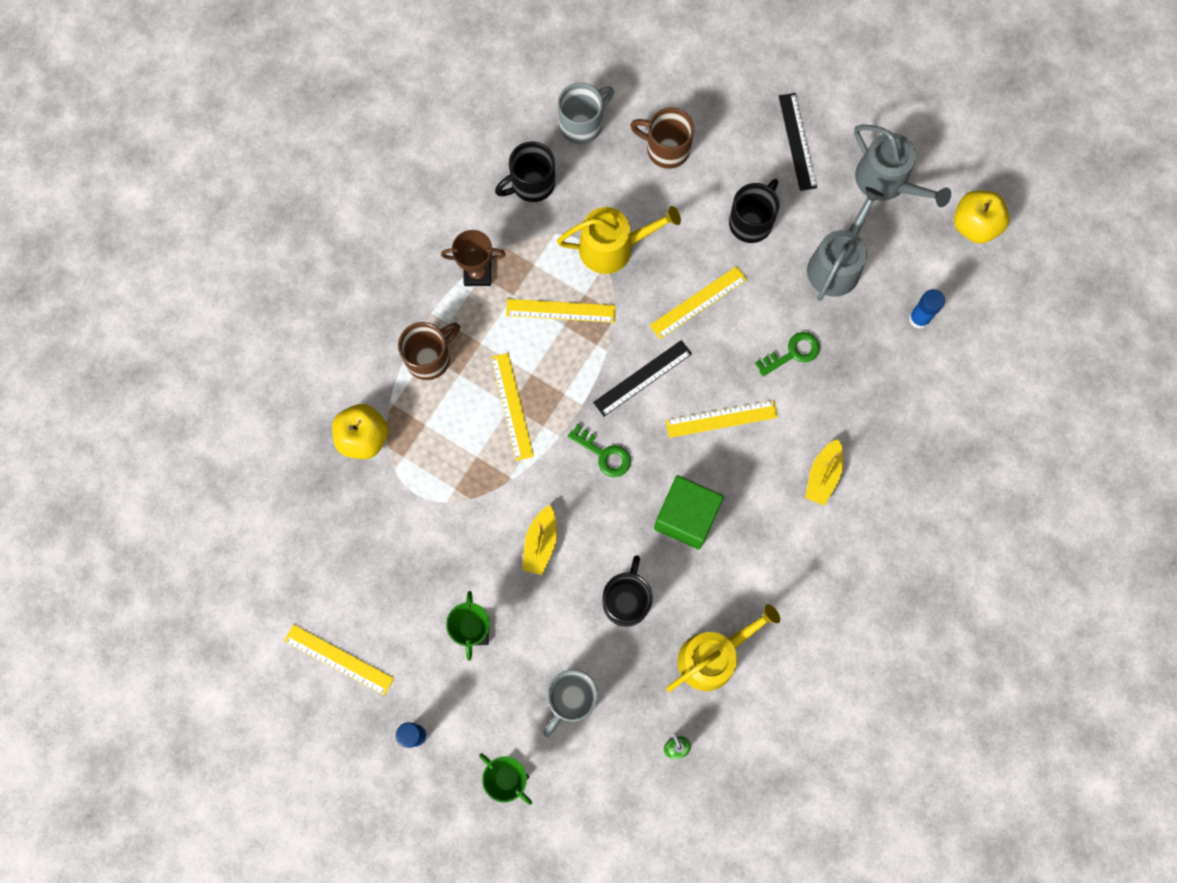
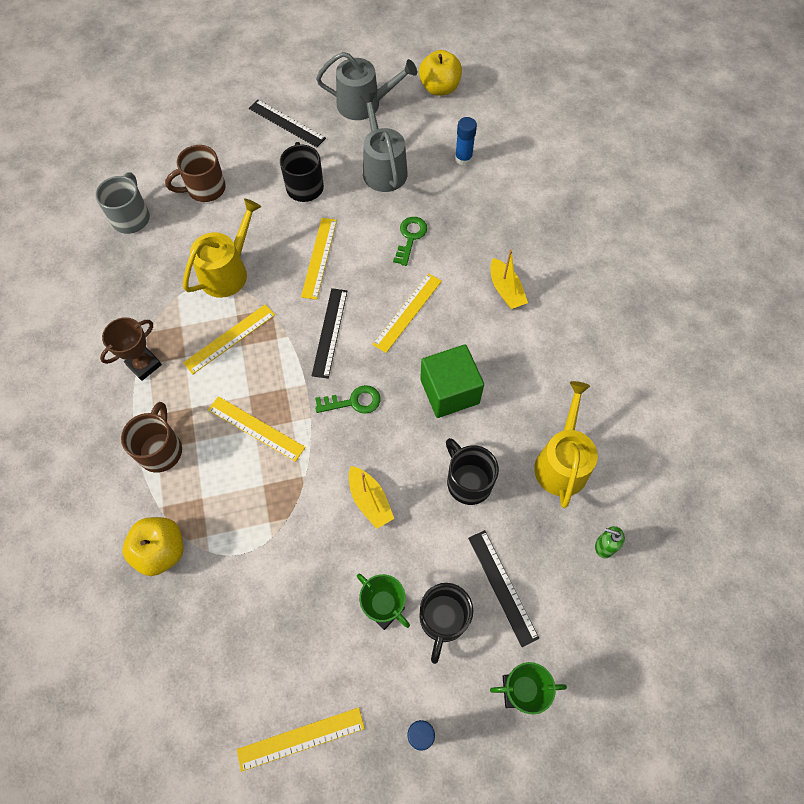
camera: 45 degrees left, 10 degrees down
(531, 184) = (129, 279): black mug -> black mug (443, 619)
(571, 699) = (502, 587): grey mug -> black ruler

